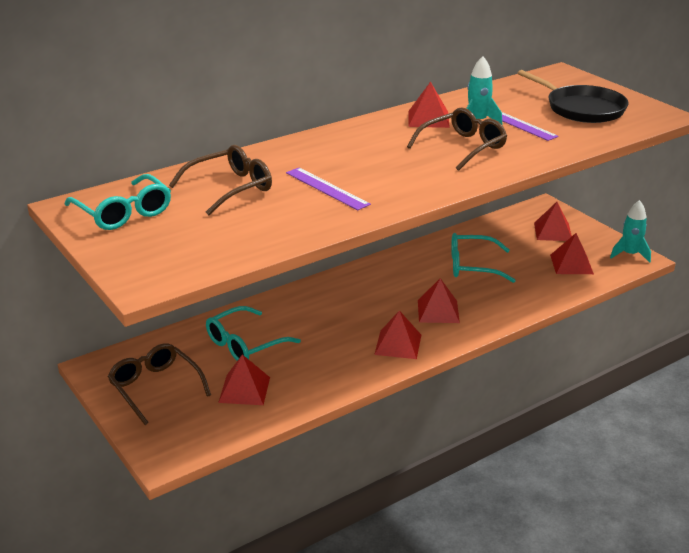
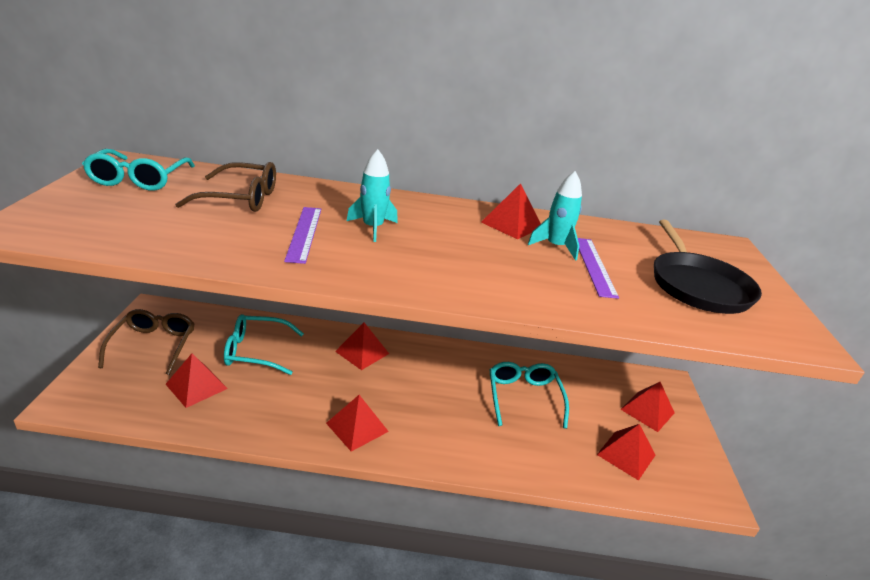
camera: 35 degrees right, 0 degrees up
(438, 311) = (434, 419): red pyramid -> red pyramid (362, 352)
(462, 147) = (494, 260): brown glasses -> none
(473, 266) = (524, 398): turquoise glasses -> turquoise glasses turned 45 degrees clockwise
(630, 254) = (708, 484): turquoise rocket -> turquoise rocket (373, 228)

